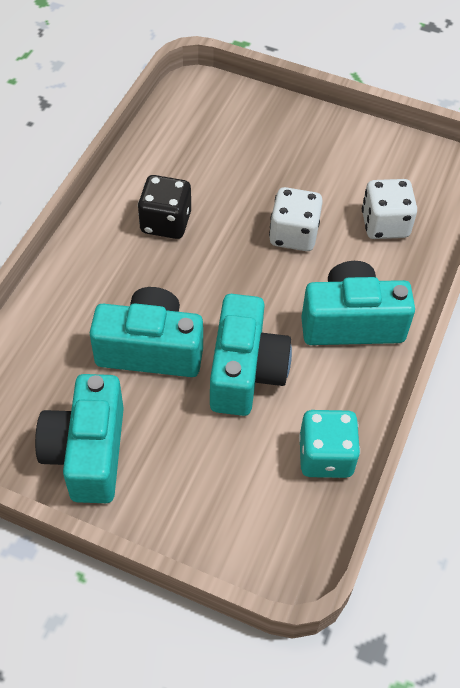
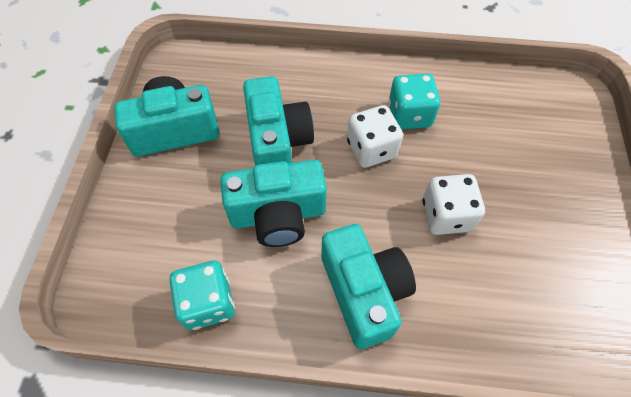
camera: 75 degrees right, 5 degrees up
(166, 222) = (409, 115): black dice -> turquoise dice
(385, 224) = (504, 298): white dice -> white dice (371, 149)

